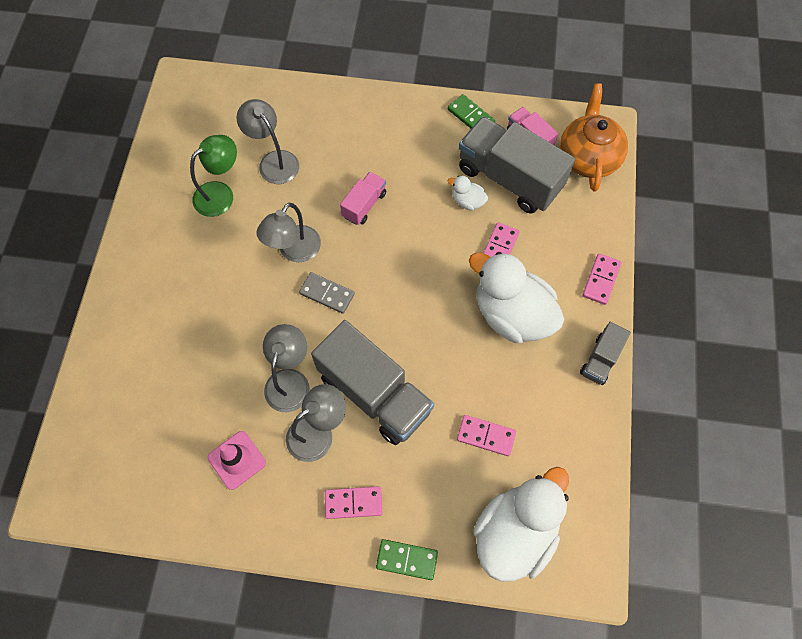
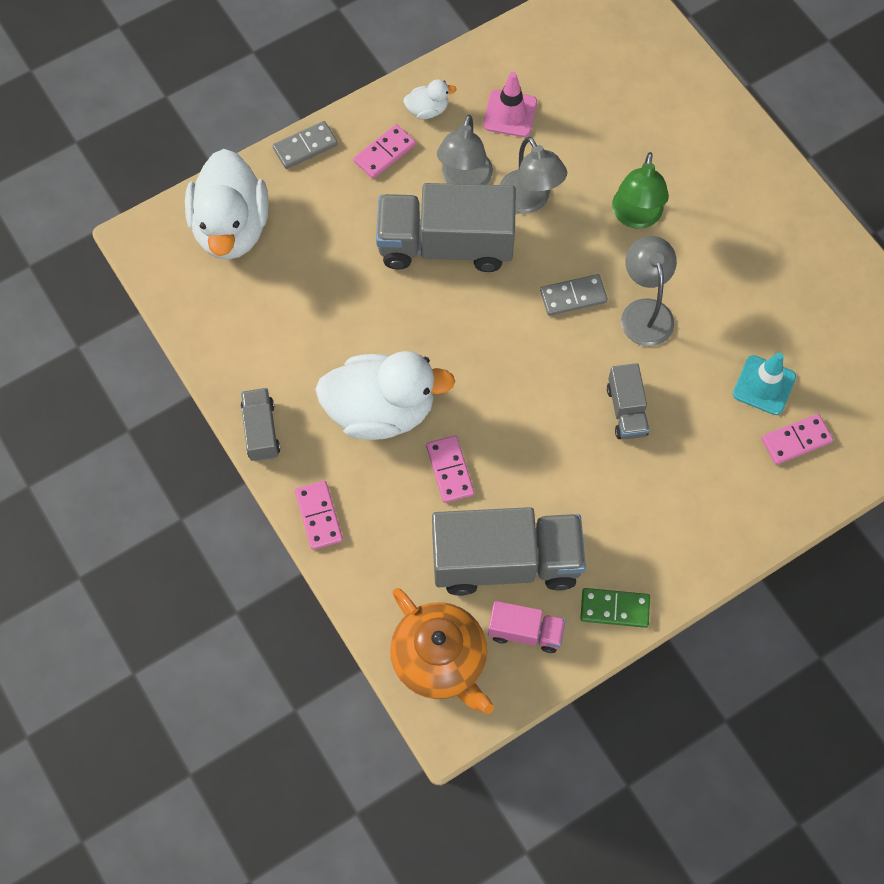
camera: 140 degrees right, 0 degrees up
(221, 194) = (775, 311): green lamp -> green lamp (636, 217)
(274, 161) = (764, 385): grey lamp -> turquoise traffic cone
(364, 205) = (626, 410): pink truck -> grey truck
(407, 559) = (305, 147): green domino -> grey domino
(467, 201) = (526, 498): white duck -> white duck (427, 110)
(486, 436) = (316, 283): pink domino -> pink domino (796, 440)

